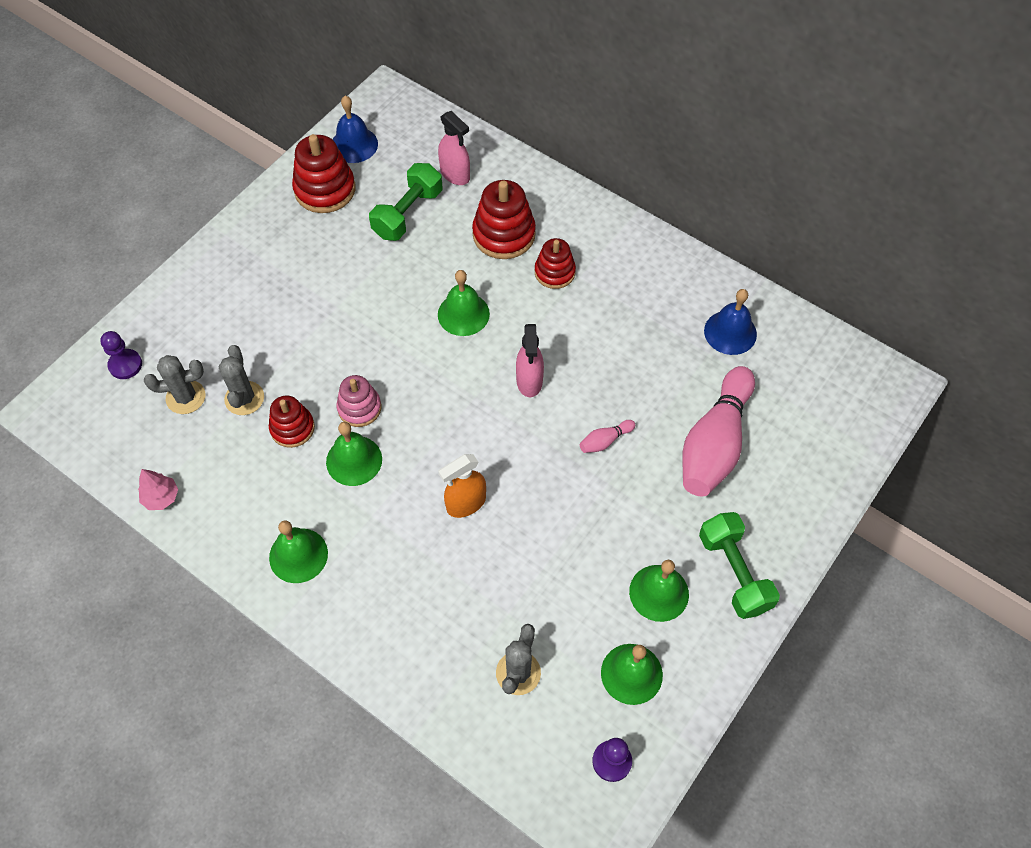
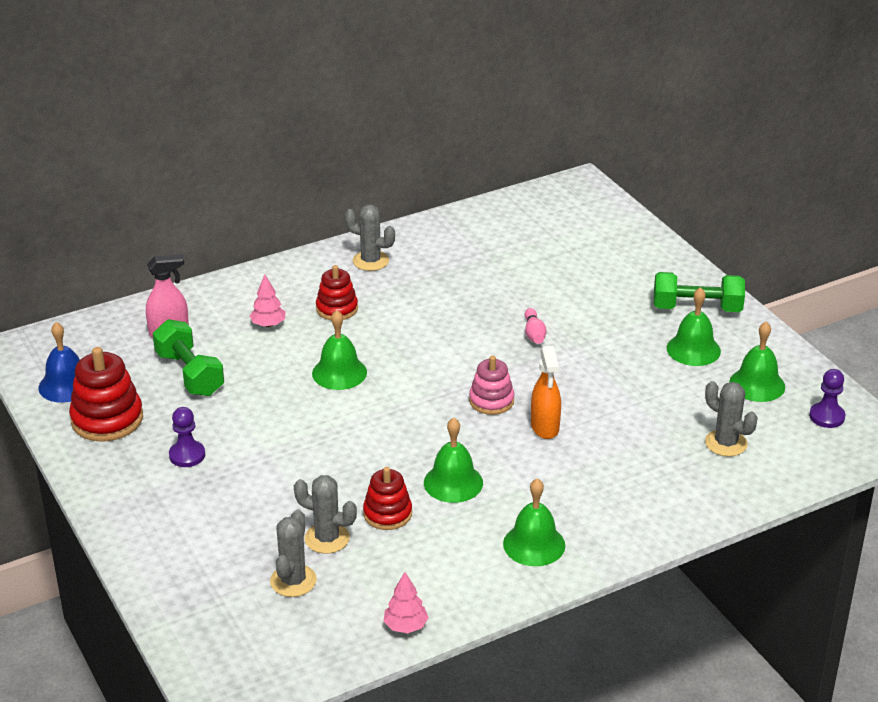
camera: 65 degrees left, 25 degrees down
(125, 365) = (214, 619): purple pawn -> purple pawn (187, 455)
(359, 408) = (396, 464): pink stacking toy -> pink stacking toy (491, 401)
(504, 234) = (268, 324): red stacking toy -> pink tree
(529, 381) = (443, 356): pink spray bottle -> none
(643, 266) = (370, 261): none -> grey cactus
(714, 444) = (575, 281): pink bowling pin -> none
(730, 332) = (474, 240): blue bell -> none

